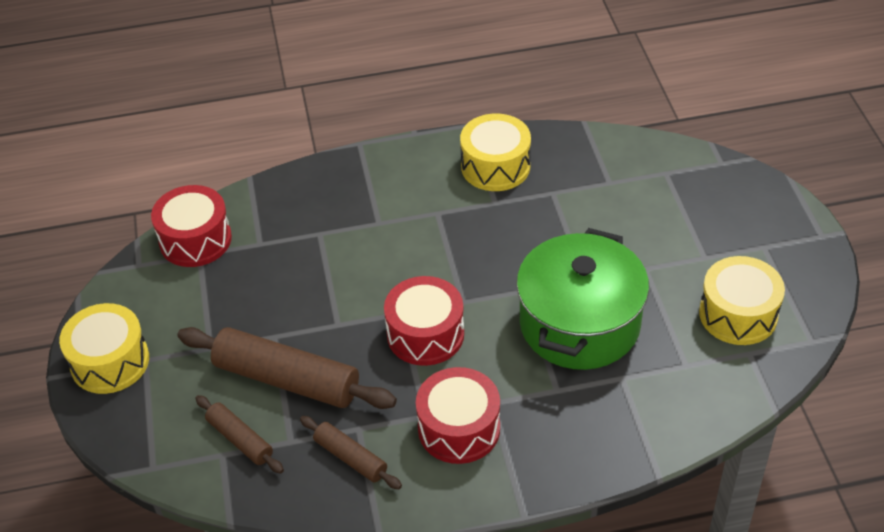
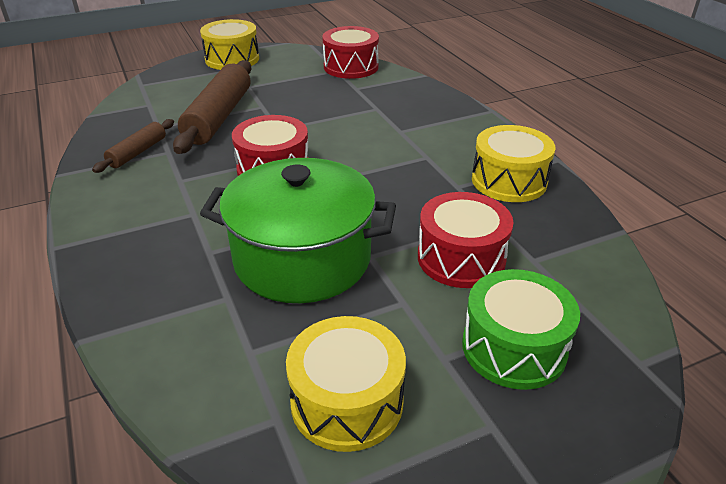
camera: 75 degrees right, 10 degrees down
(240, 439) = (161, 108): brown rolling pin -> none
(459, 428) = (163, 199): red drum -> red drum (461, 258)
(699, 219) = (514, 348): none -> green drum

